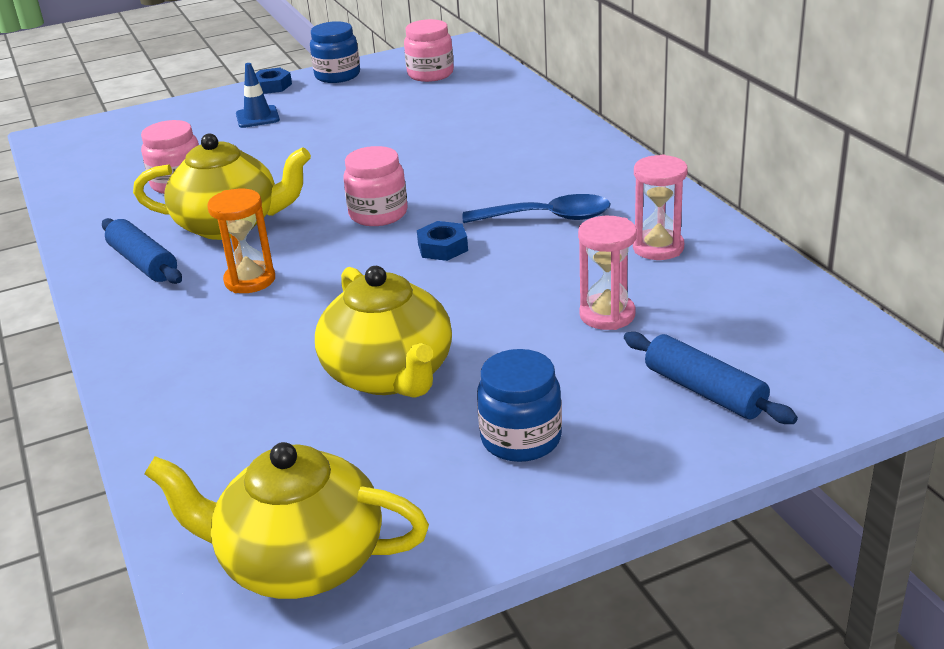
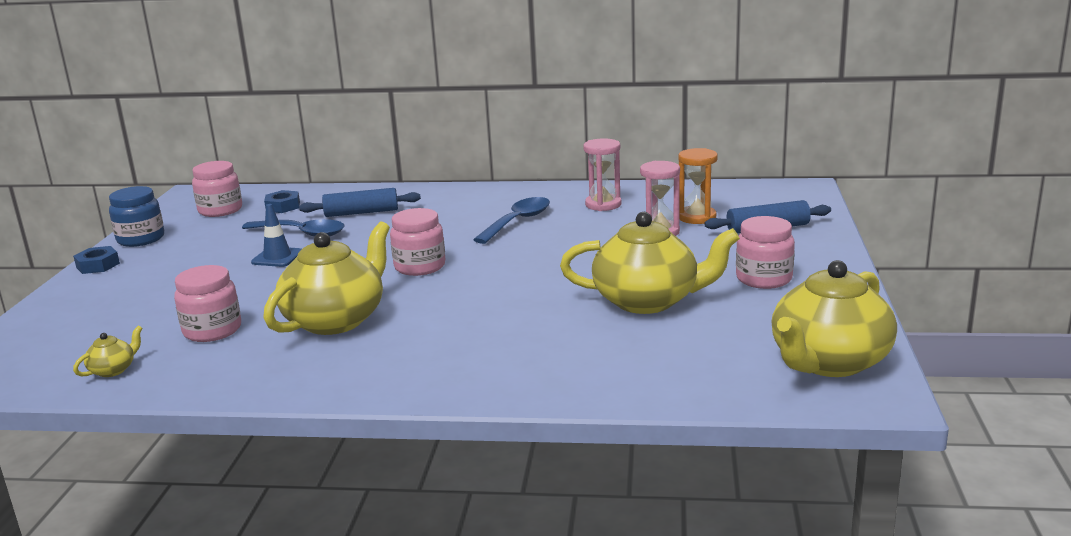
camera: 60 degrees left, 10 degrees down
(90, 179) = (113, 370): none -> yellow teapot
(143, 263) = (339, 364): blue rolling pin -> blue rolling pin (361, 213)
(250, 280) = (444, 326): orange hourglass -> orange hourglass (697, 217)
(257, 117) = (150, 280): blue traffic cone -> blue traffic cone (277, 257)
(409, 129) = (301, 233): none -> blue spoon
(443, 247) = (505, 256): blue nut -> blue nut (283, 206)
(521, 439) = (764, 279): blue jar -> pink jar

